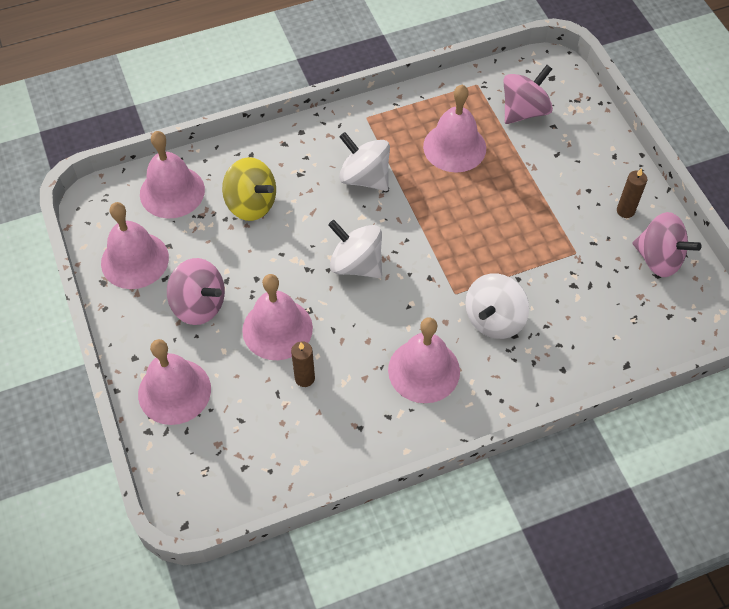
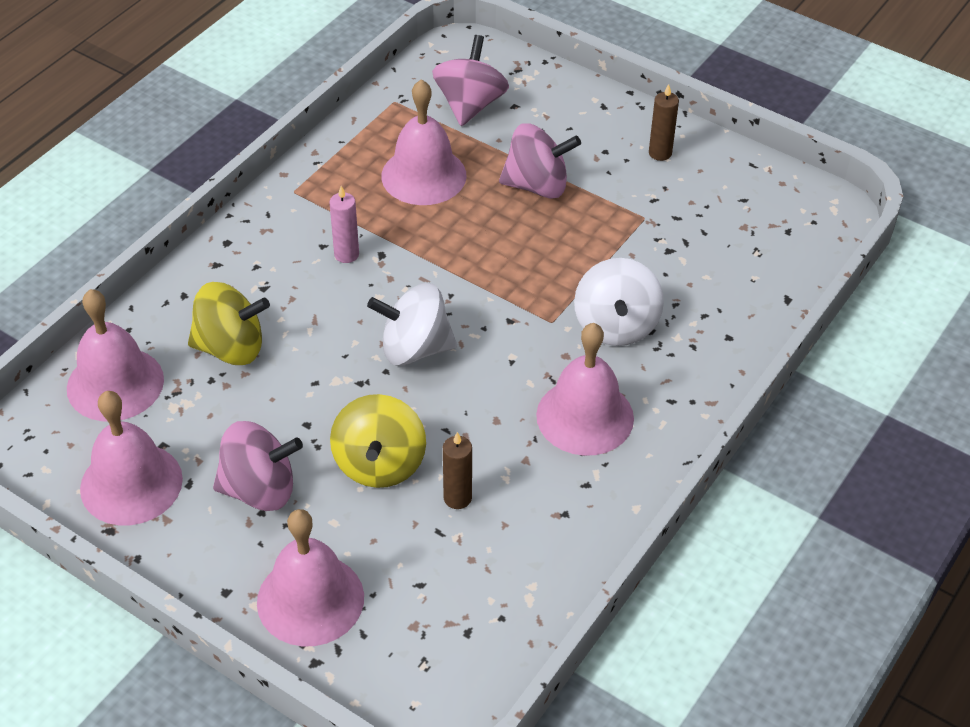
camera: 35 degrees left, 10 degrees down
(277, 329) = (379, 464): pink bell -> yellow spinning top
(364, 178) = (346, 254): white spinning top -> pink candle
(658, 259) = (732, 182): pink spinning top -> pink spinning top (537, 185)

